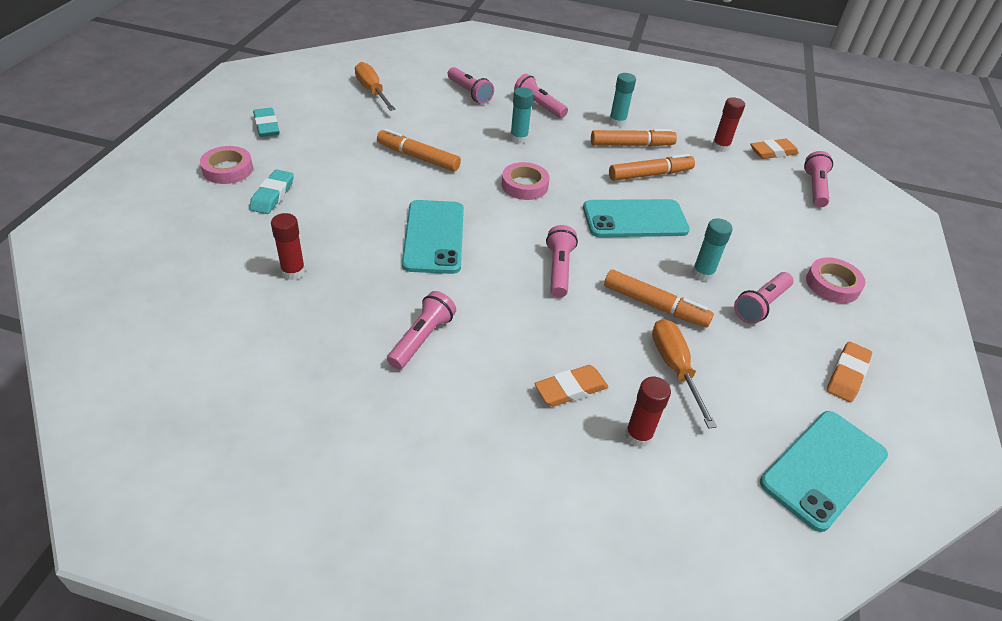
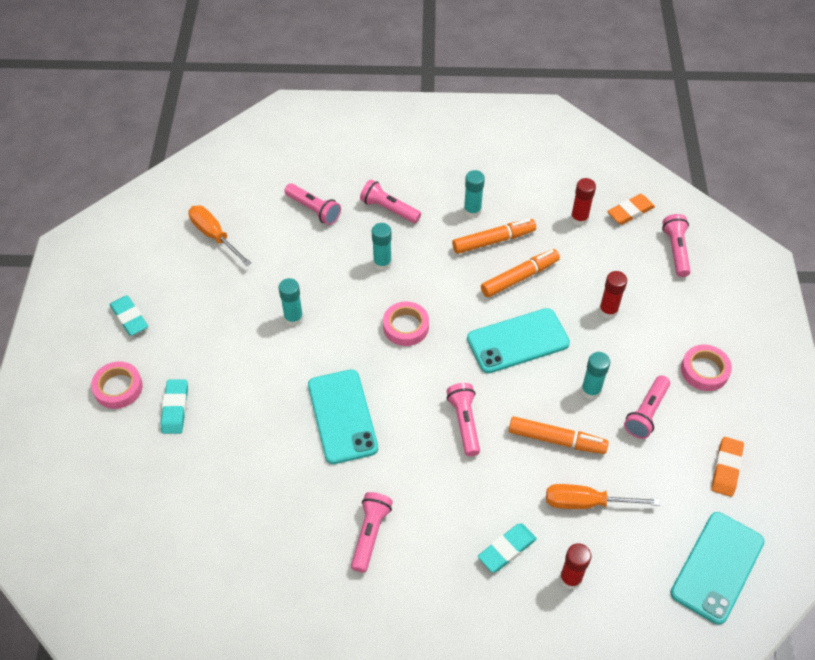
camera: 10 degrees left, 10 degrees up
(293, 272) = (233, 494): red glue stick -> red glue stick (608, 311)
(418, 157) = (293, 318): orange marker -> turquoise glue stick
(570, 389) = (506, 549): orange eraser -> turquoise eraser
(674, 368) = (586, 503): orange screwdriver -> orange screwdriver turned 60 degrees counterclockwise

